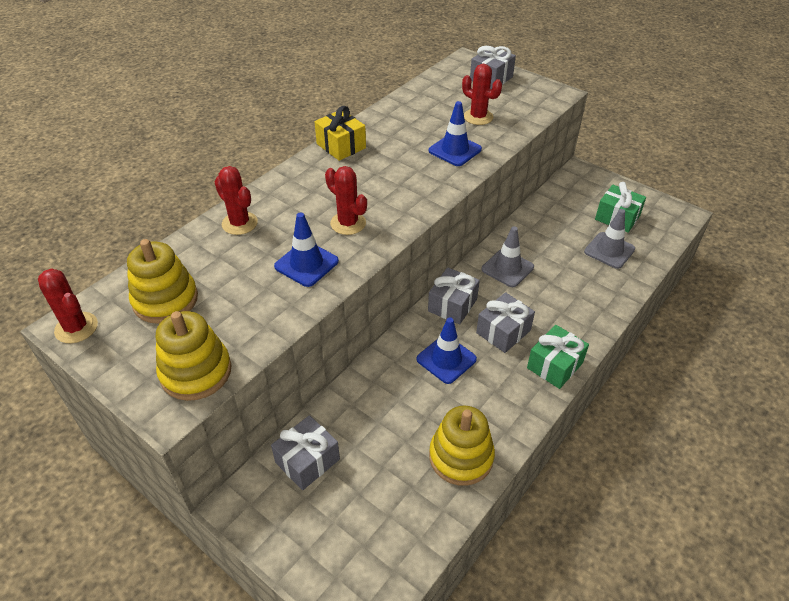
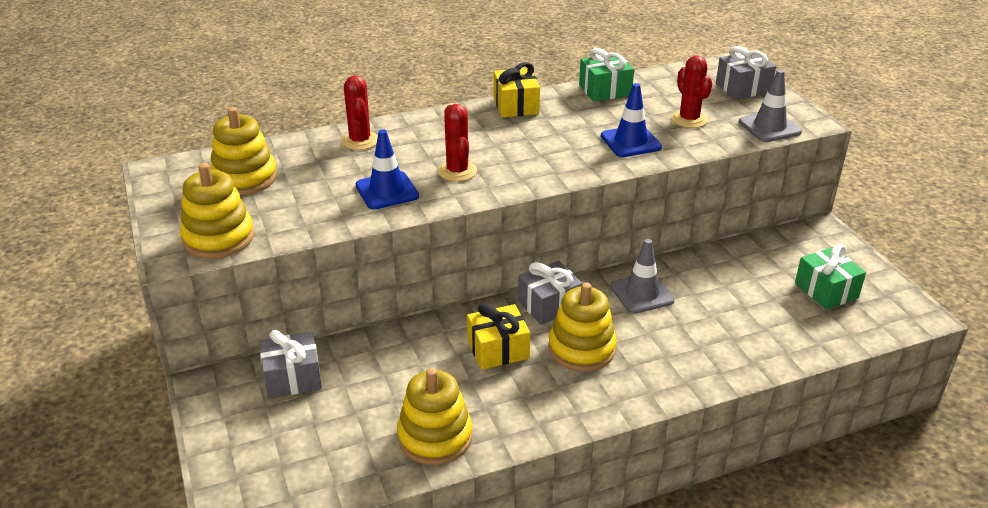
camera: 30 degrees right, 10 degrees down
(76, 328) = (161, 174): red cactus -> none
(446, 359) = (498, 349): blue traffic cone -> yellow gift
(503, 331) = (581, 349): grey gift -> yellow stacking toy
(554, 365) = (609, 401): green gift -> green gift (605, 90)
(609, 250) = (783, 319): grey traffic cone -> grey traffic cone (769, 127)

